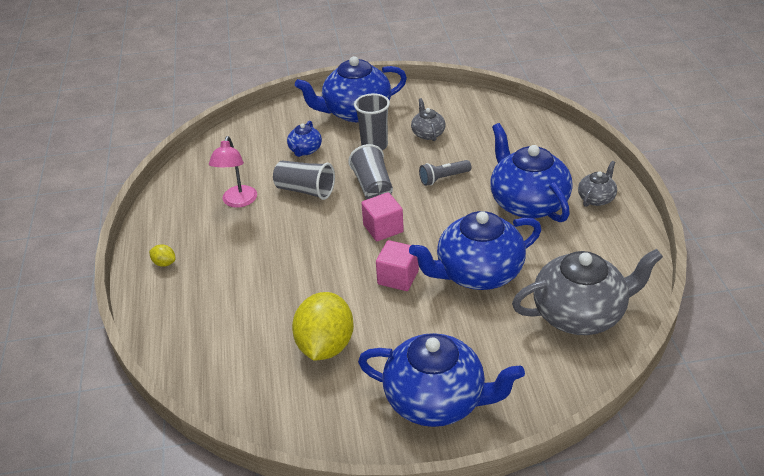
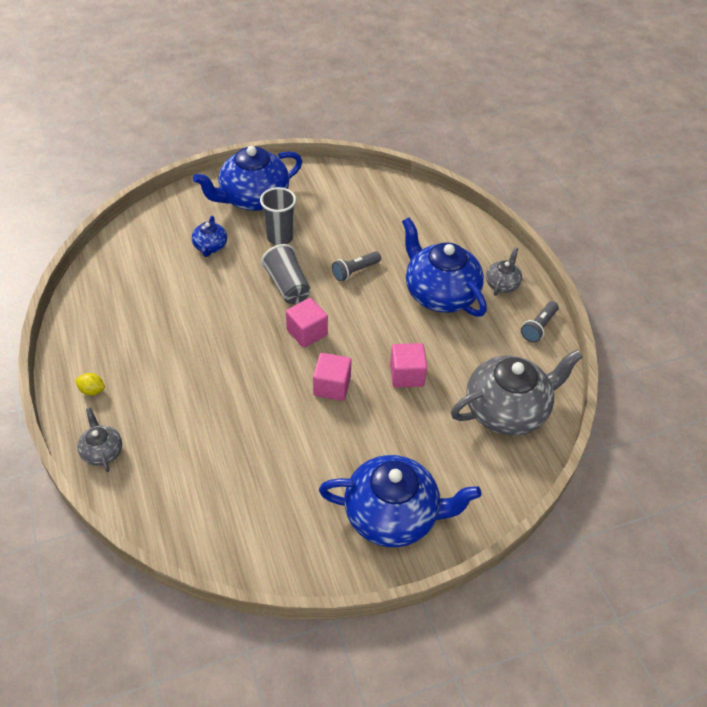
camera: 15 degrees left, 10 degrees up
(238, 202) = (153, 312): pink lamp -> none
(305, 190) = (220, 294): grey cup -> none
(325, 346) = (276, 468): yellow lemon -> none
(428, 133) = (330, 220): grey teapot -> grey teapot (102, 451)
(478, 273) = (407, 375): blue teapot -> pink cube
(629, 240) = (538, 327): none -> grey flashlight

